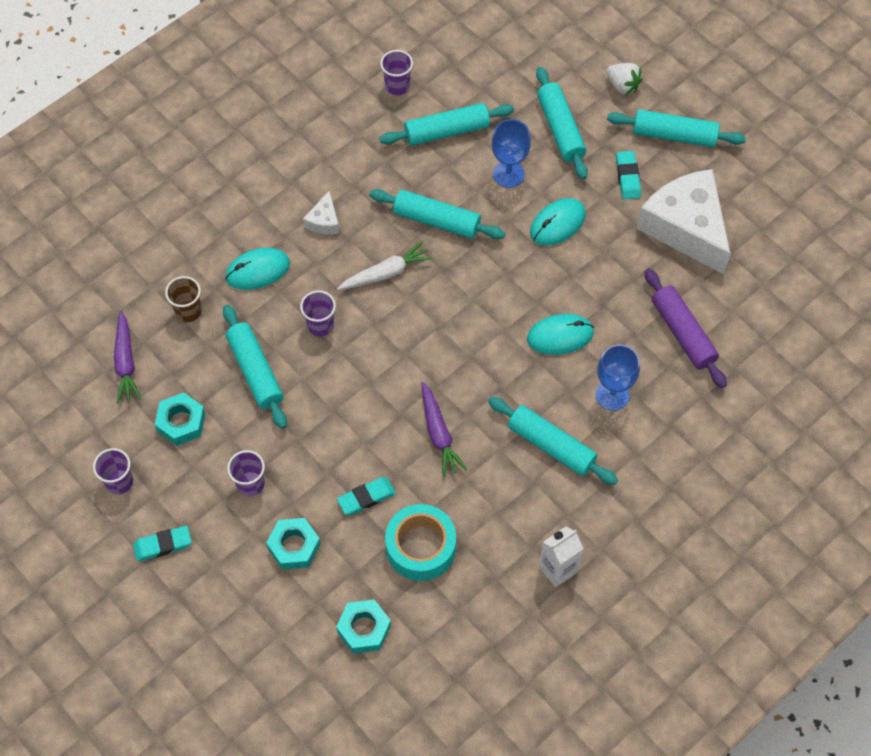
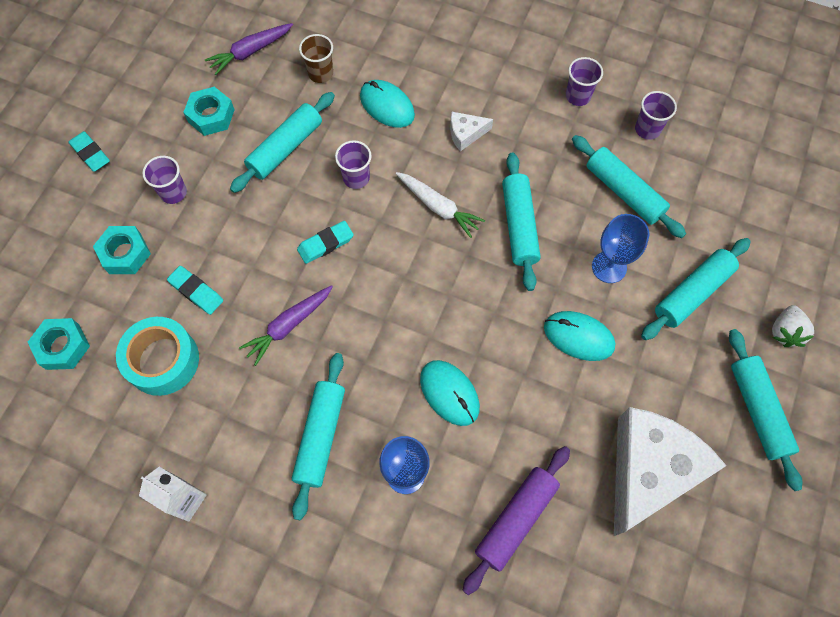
camera: 65 degrees right, 5 degrees up
(119, 482) = (137, 97): purple cup -> purple cup (578, 96)
(627, 177) = (675, 383): turquoise eraser -> turquoise eraser (325, 244)

